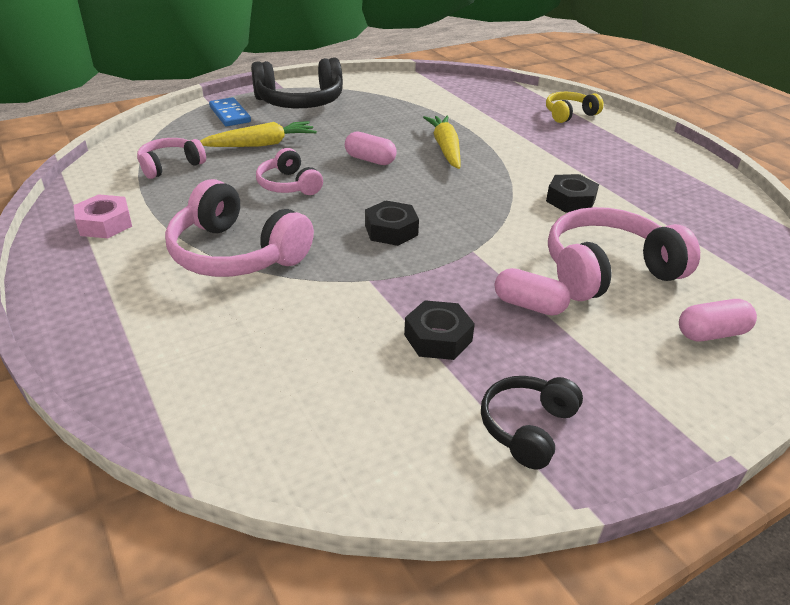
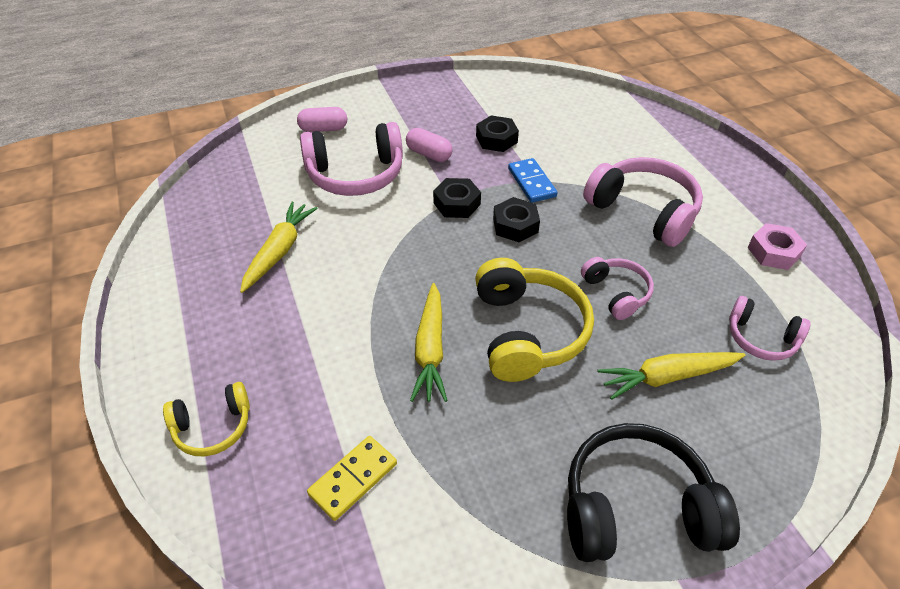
camera: 170 degrees left, 10 degrees up
(170, 166) = (761, 338): pink headphones -> pink headphones turned 60 degrees clockwise
(230, 114) = (738, 469): blue domino -> blue domino (531, 182)
(370, 160) = (527, 332): pink capsule -> yellow headphones
(468, 103) = (353, 479): none -> yellow domino
(527, 427) = (462, 96): black headphones -> none
(570, 200) = (334, 249): black nut -> black nut (457, 203)
(621, 195) = (279, 251): none -> yellow carrot

